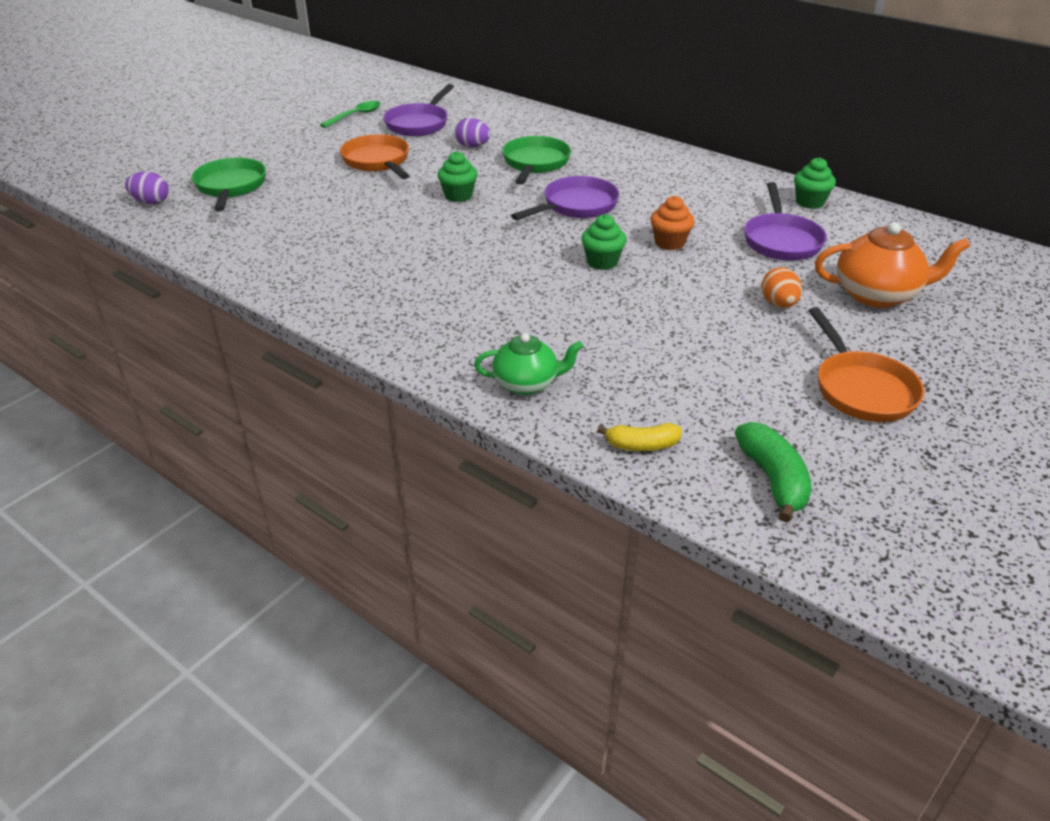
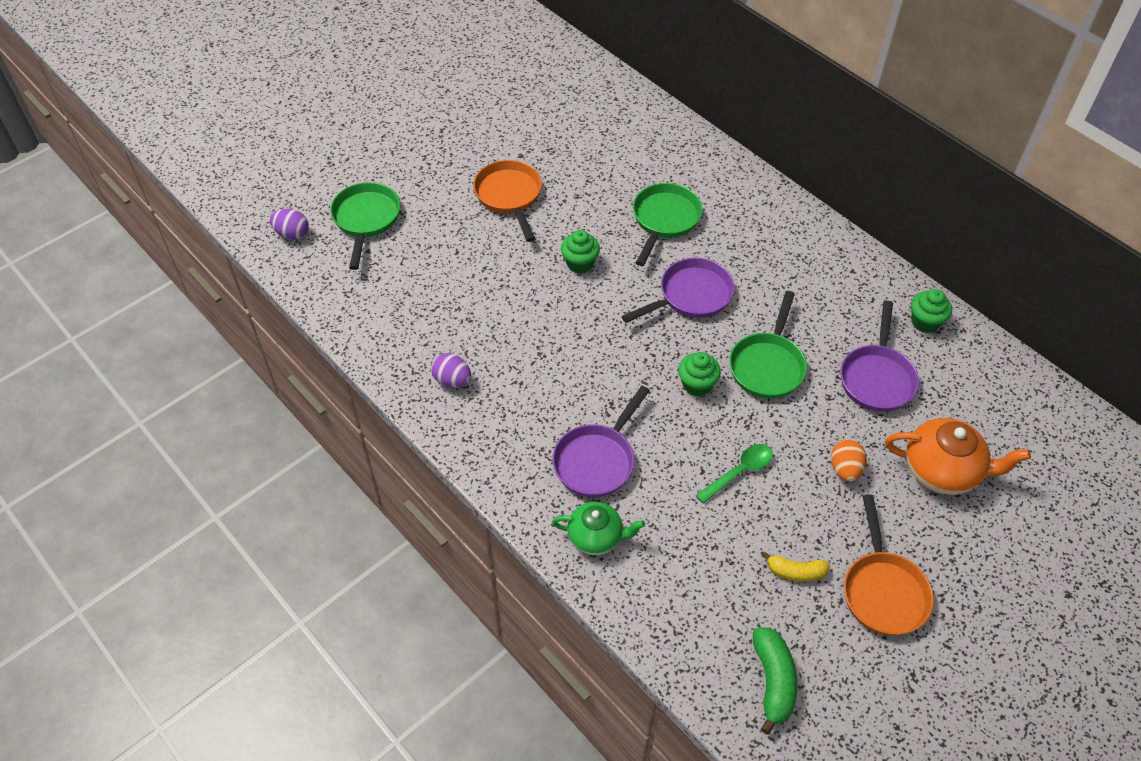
camera: 10 degrees right, 15 degrees up
(355, 116) = (496, 112): green spoon -> green spoon (739, 472)
(419, 124) = (559, 135): purple pan -> purple pan (597, 460)
(472, 146) = (607, 182): purple egg -> purple egg (452, 380)
(642, 445) = (676, 625): yellow banana -> yellow banana (795, 572)
(669, 243) = (767, 365): orange cupcake -> green pan

